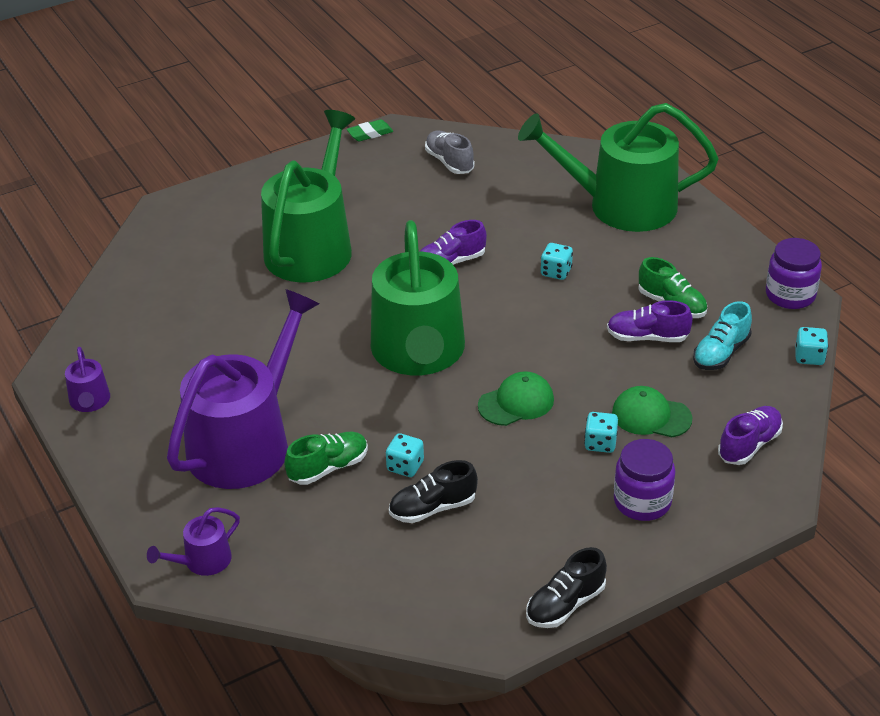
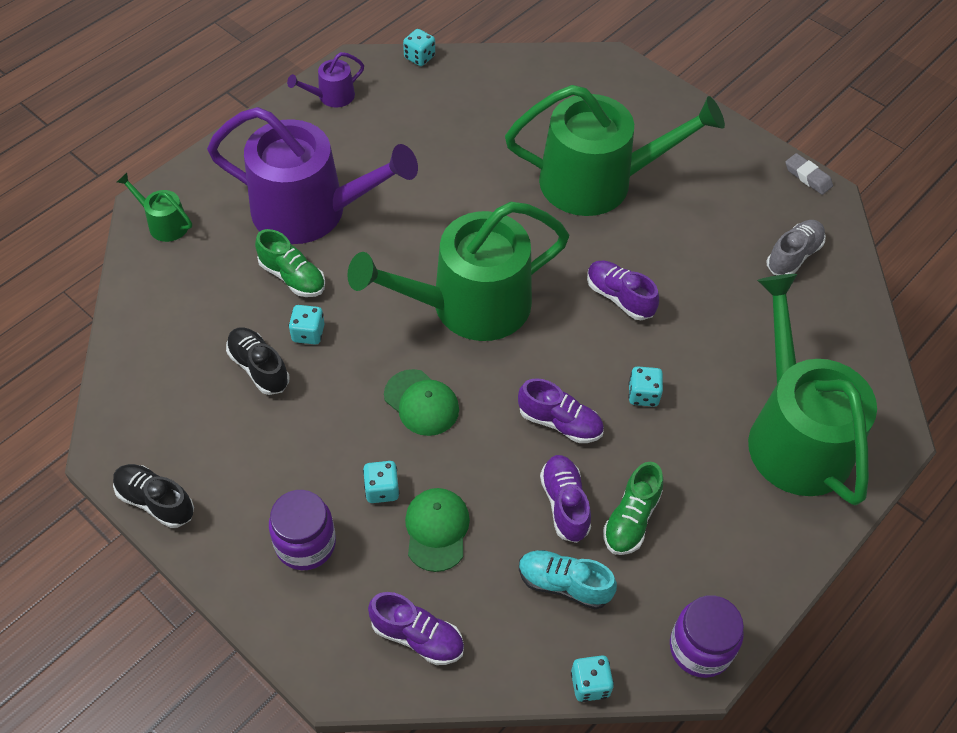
camera: 70 degrees right, 15 degrees up
(75, 328) = (419, 57): none -> turquoise dice
(203, 561) = (164, 224): purple watering can -> green watering can
(370, 134) = (807, 177): green eraser -> grey eraser
(567, 323) = (560, 422): none -> purple shoe

